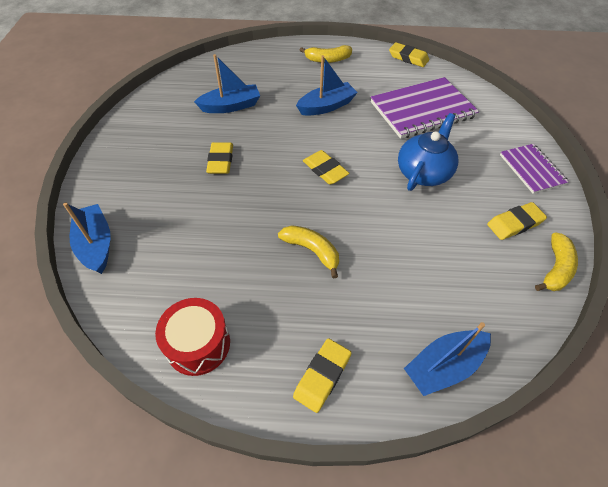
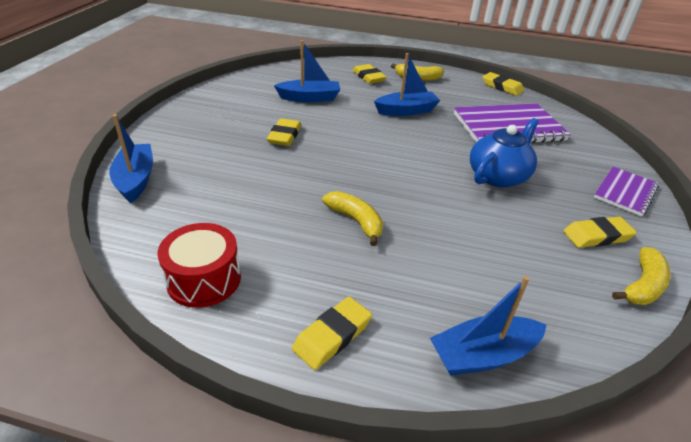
camera: 10 degrees right, 15 degrees down
(325, 170) = (390, 158): yellow eraser -> yellow eraser (368, 77)
(532, 169) = (625, 192): purple notebook -> purple notebook turned 45 degrees clockwise

